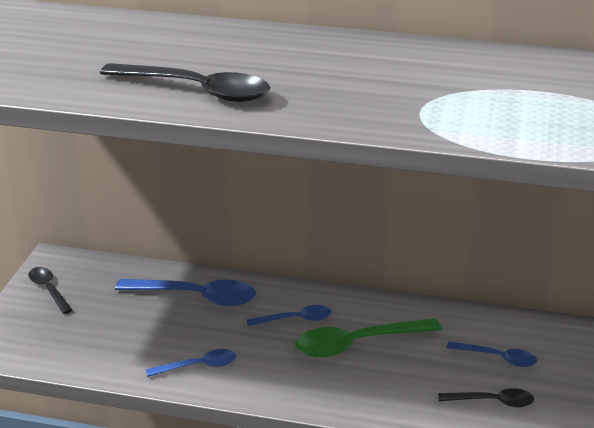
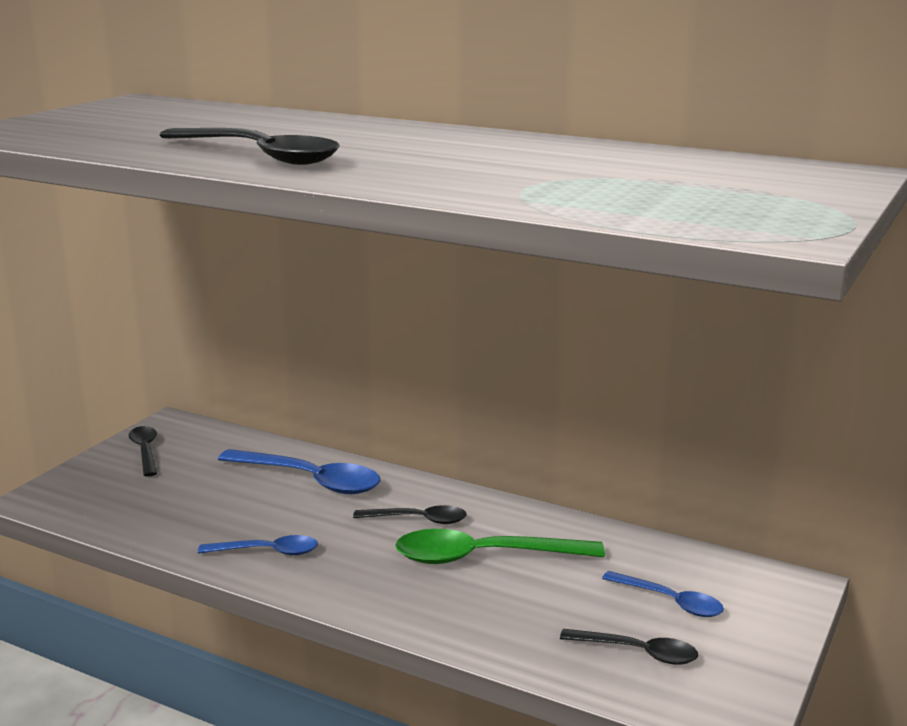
camera: 15 degrees right, 10 degrees down
(295, 319) = (418, 520): blue spoon -> black spoon

